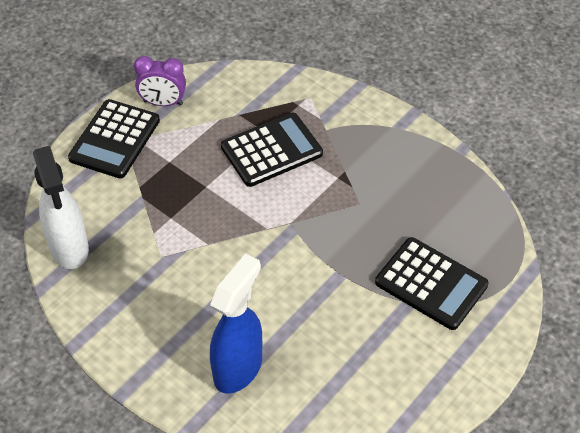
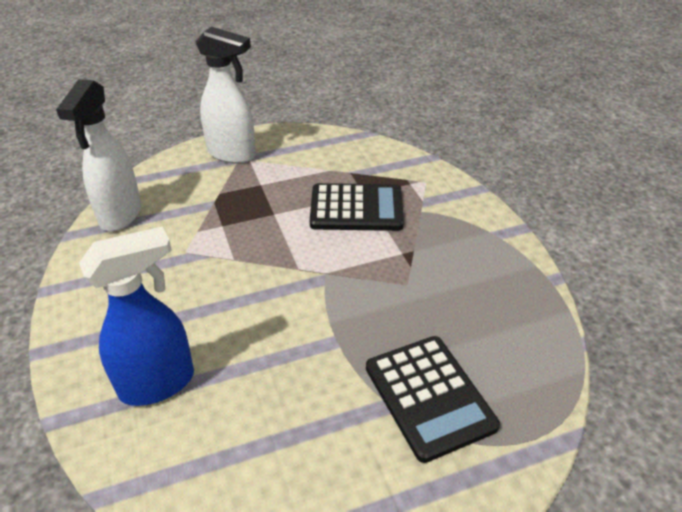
camera: 30 degrees right, 10 degrees down
(115, 139) = (232, 154): black calculator -> white spray bottle
(163, 103) = (294, 143): purple clock -> none

